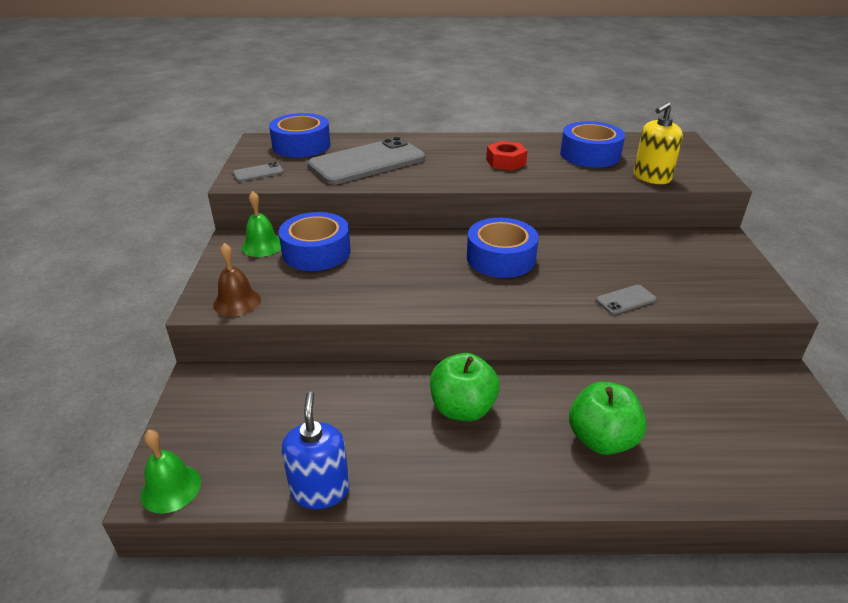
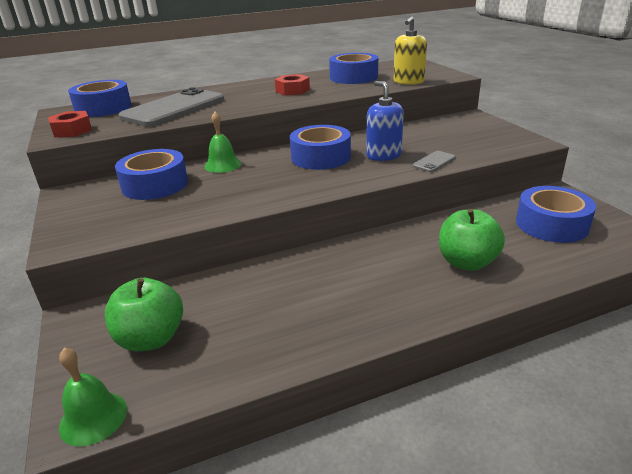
camera: 20 degrees left, 5 degrees down
(237, 302) = (96, 235): brown bell -> none
(258, 173) = (72, 130): grey phone -> red nut
(262, 246) = (97, 191): green bell -> green bell (223, 165)
(320, 490) = (254, 369): blue soap dispenser -> blue soap dispenser (383, 155)
(462, 408) = (345, 272): green apple -> green apple (151, 339)
(740, 420) = (551, 224): none -> blue tape

